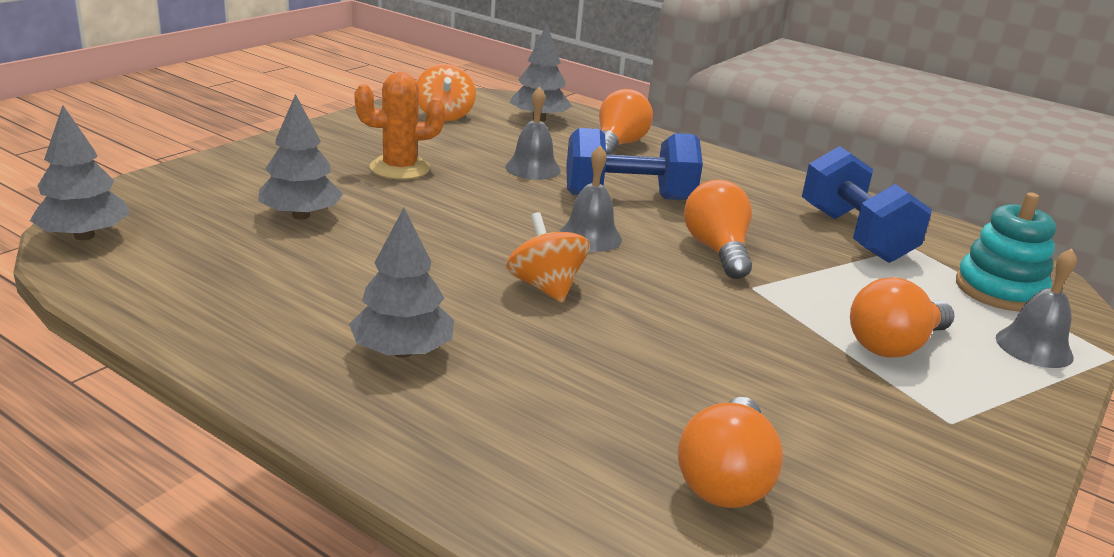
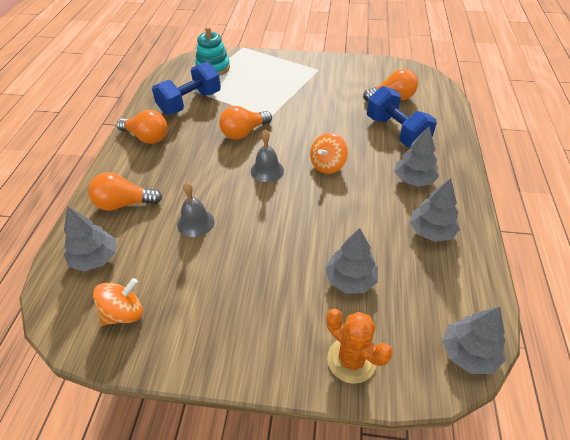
camera: 115 degrees left, 20 degrees up
(273, 306) = (431, 231): none -> grey tree
(400, 168) = (248, 278): orange cactus -> orange cactus (351, 360)
(628, 197) = (206, 174): blue dumbbell -> blue dumbbell (396, 132)
(894, 345) = (282, 83): orange light bulb -> orange light bulb (147, 137)
(1034, 347) = (253, 59): grey bell -> none

